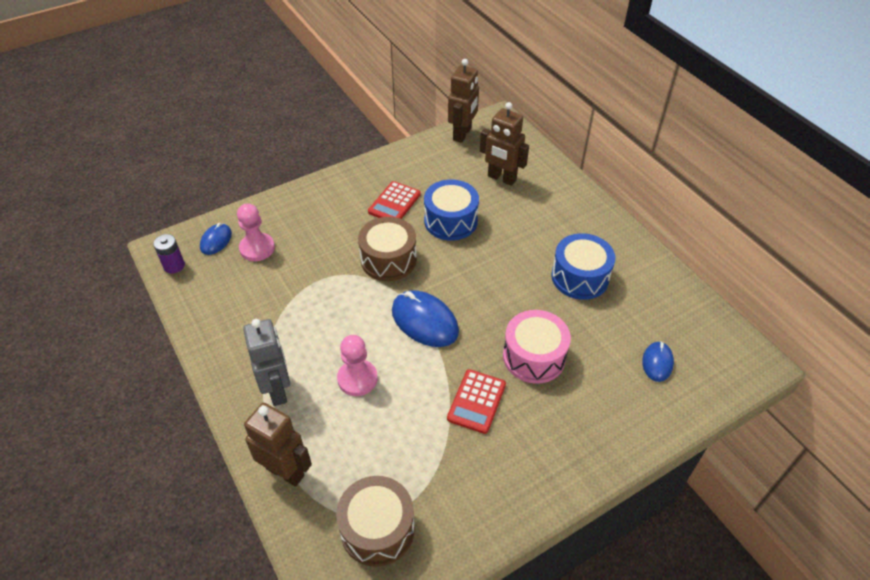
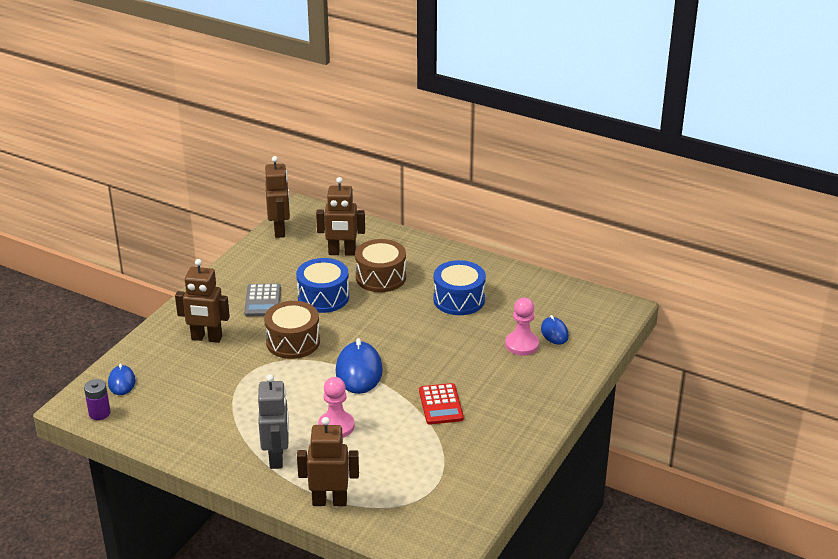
camera: 30 degrees left, 15 degrees down
(257, 248) = (166, 374): pink pawn -> pink pawn (522, 345)
(278, 390) = (277, 457): grey robot -> grey robot turned 45 degrees clockwise
(318, 224) = (206, 338): none -> brown robot
(377, 529) = (428, 503): brown drum -> brown drum (381, 277)
(394, 203) = (263, 301): red calculator -> grey calculator
(425, 321) = (359, 371): blue mouse -> blue mouse turned 75 degrees clockwise
(534, 357) = (462, 362): pink drum -> none

